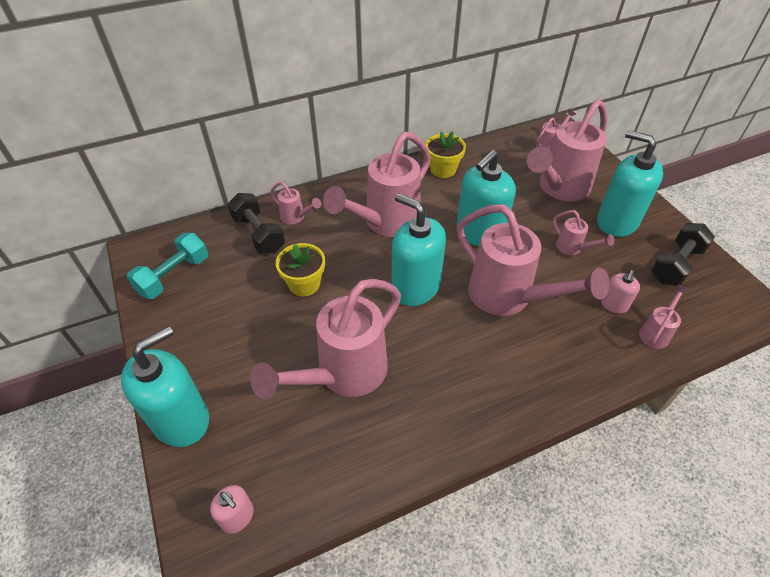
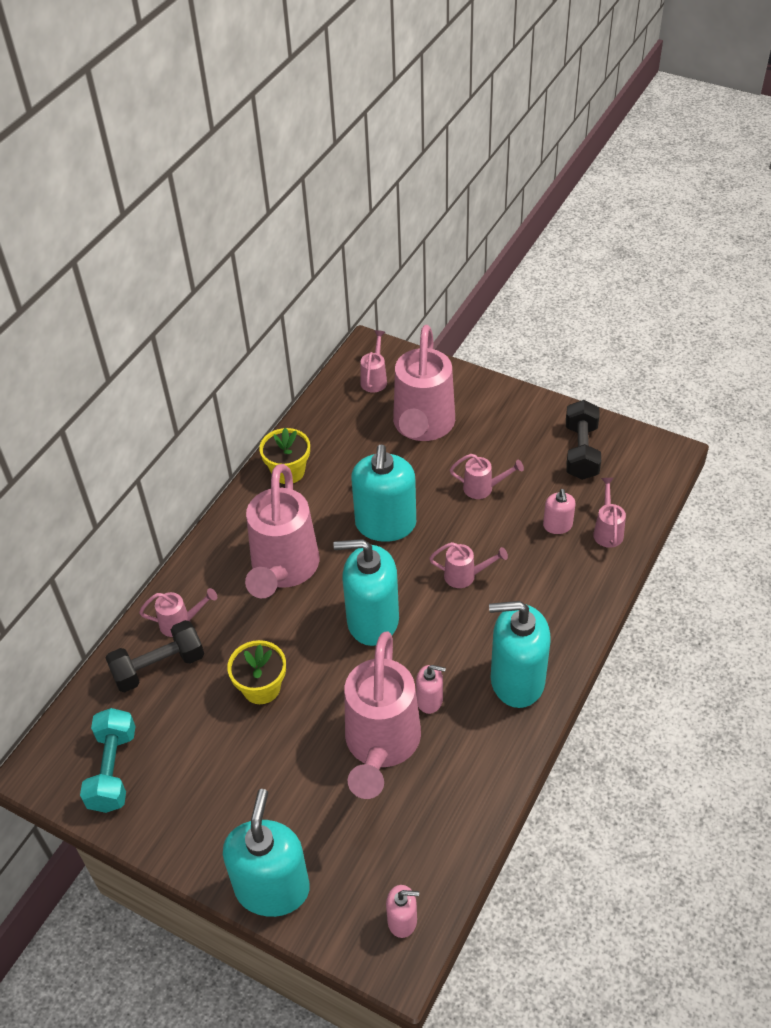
camera: 35 degrees left, 0 degrees up
(258, 234) = (159, 667): black dumbbell -> black dumbbell turned 45 degrees counterclockwise
(407, 366) = (430, 700): none -> pink soap dispenser
(509, 298) = (465, 576): pink watering can -> pink watering can, size x0.44
(616, 222) = (501, 435): turquoise soap dispenser -> turquoise soap dispenser (517, 680)

